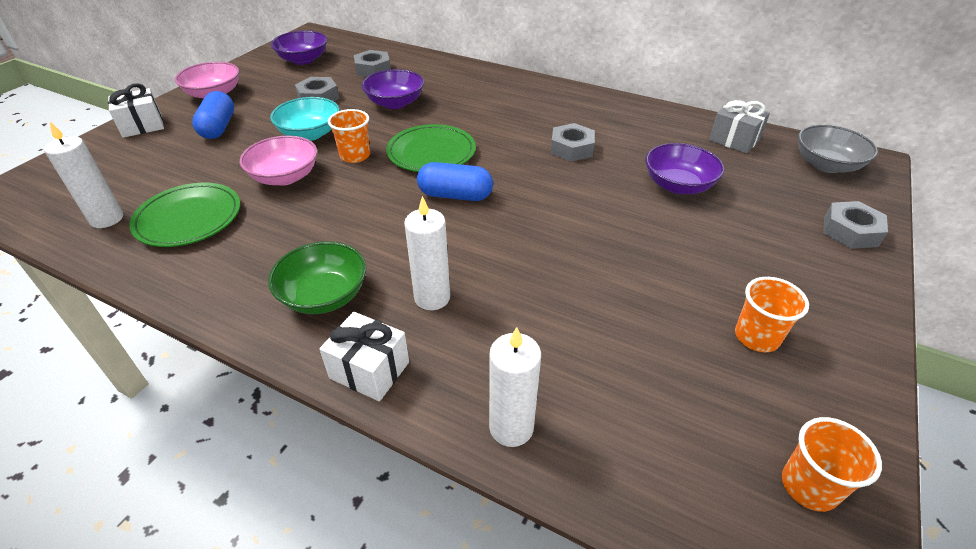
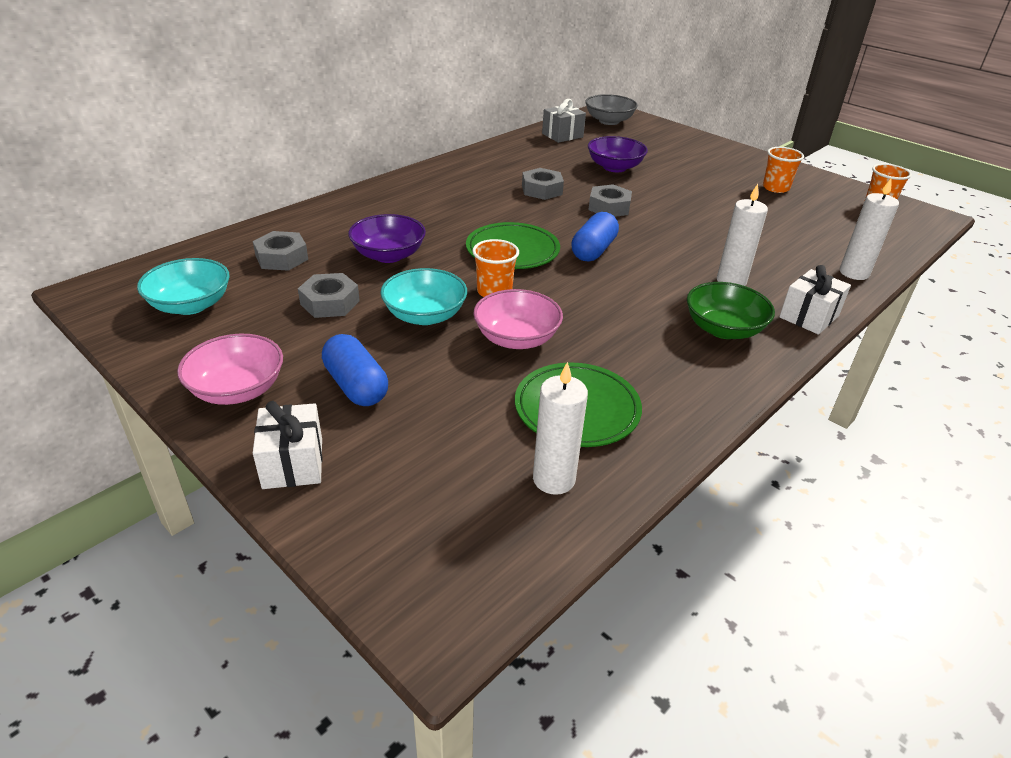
camera: 75 degrees left, 5 degrees down
(218, 127) = (356, 386): blue capsule -> blue capsule turned 45 degrees clockwise
(303, 60) = (191, 305): purple bowl -> turquoise bowl
(850, 231) = (683, 138): grey nut -> grey nut (609, 207)

